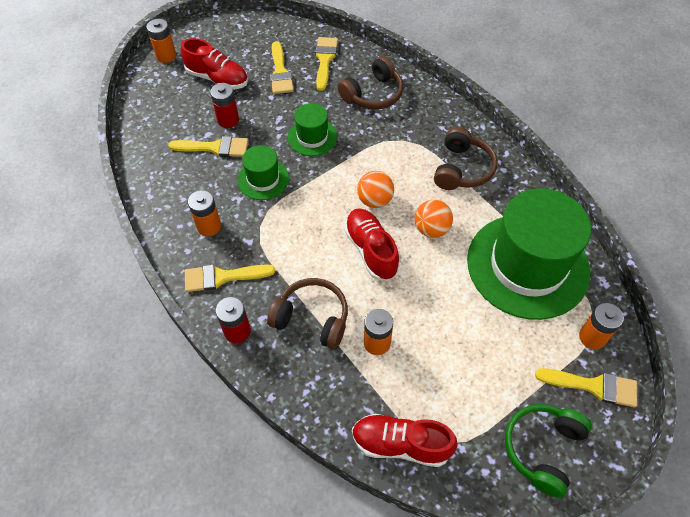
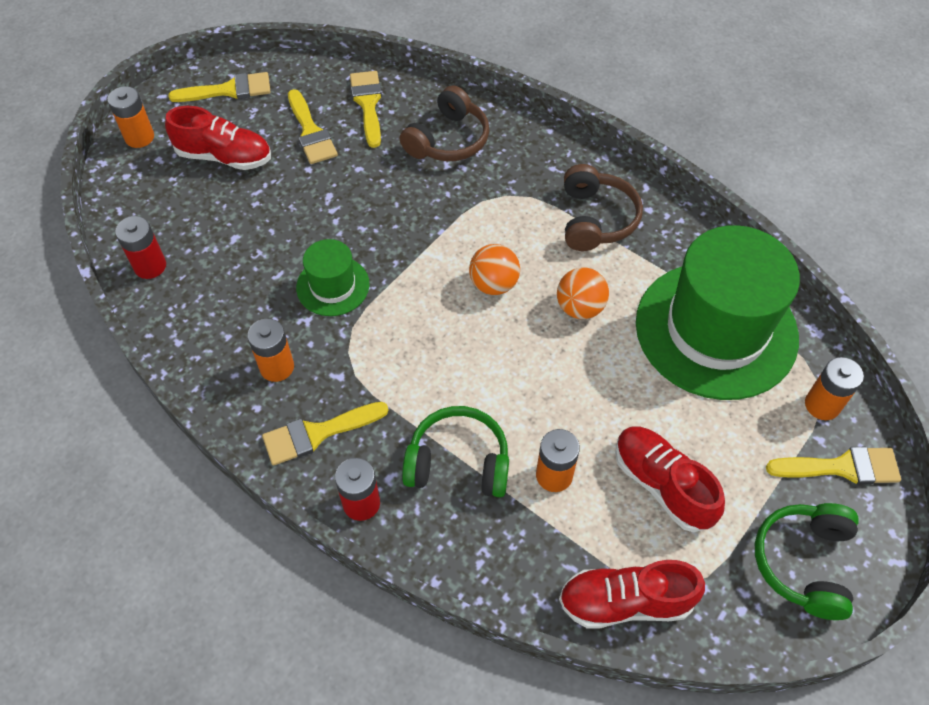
camera: 15 degrees left, 0 degrees up
(215, 147) = (251, 255): yellow brush -> yellow brush (228, 90)
(228, 120) = (258, 212): red battery -> red battery (150, 266)
(312, 137) = (383, 214): green hat -> none
(312, 318) = (458, 462): brown headphones -> green headphones
(371, 250) = (509, 353): red shoe -> red shoe (662, 485)

